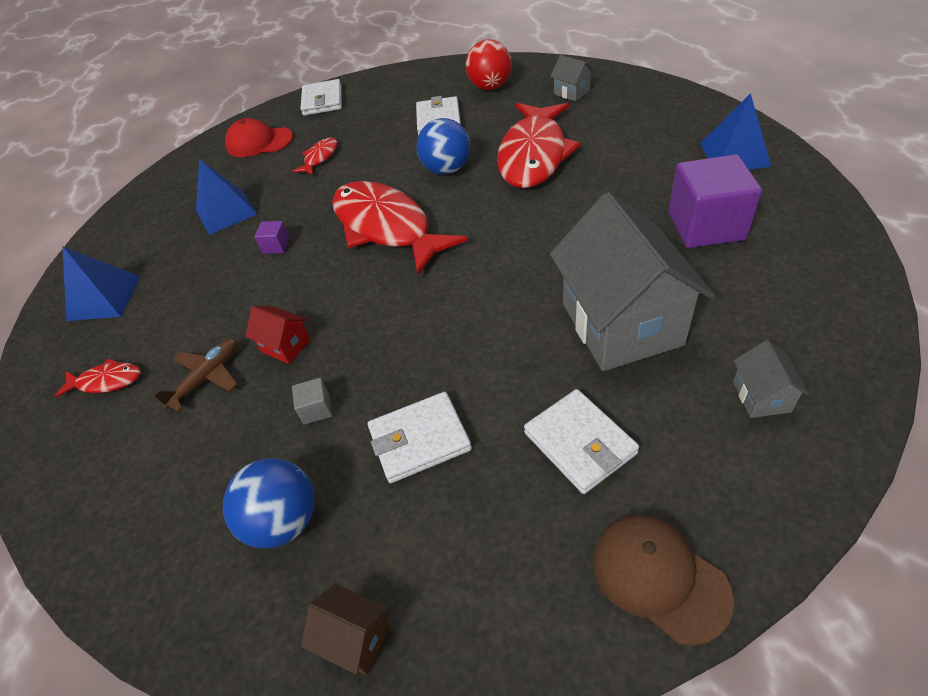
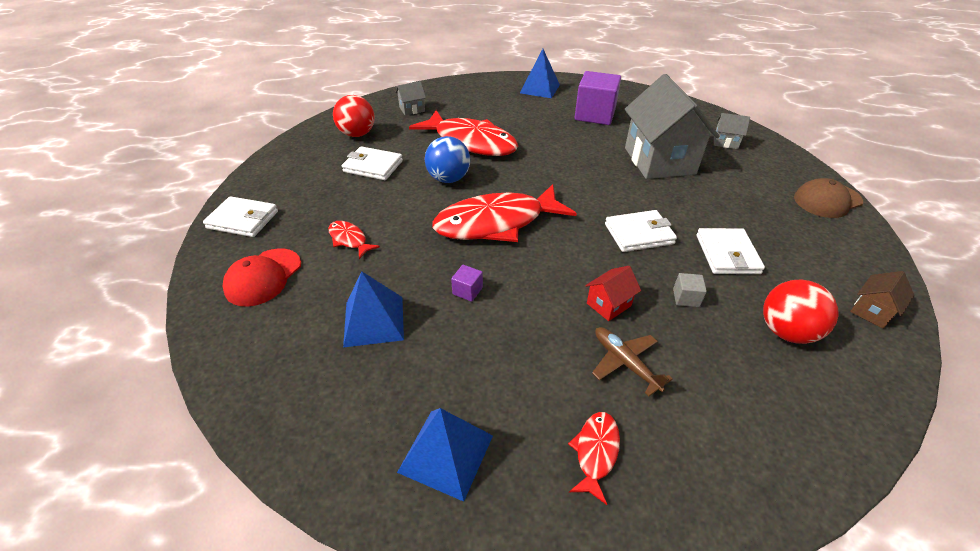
camera: 75 degrees left, 5 degrees down
(284, 520) = (786, 331): blue ball -> red ball
(580, 443) = (743, 198): white wallet -> white wallet (639, 234)
(621, 324) = (659, 161): grey house -> grey house turned 75 degrees clockwise

